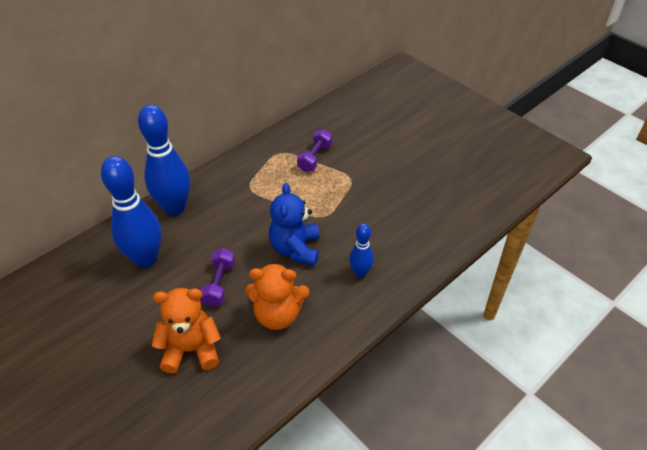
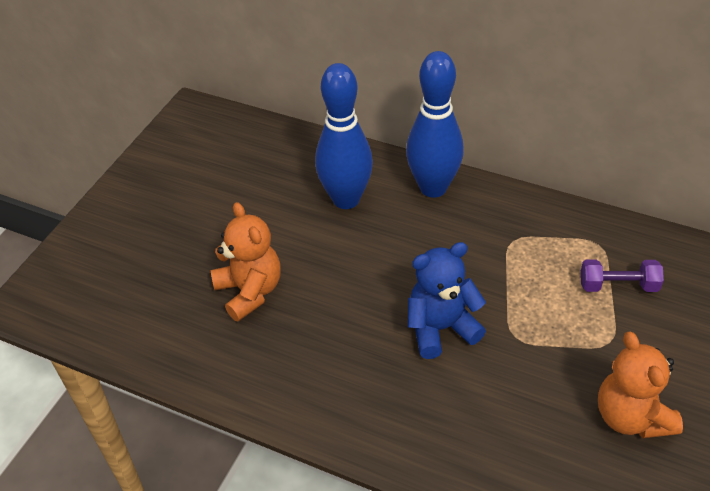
camera: 70 degrees right, 0 degrees up
(219, 284) = (346, 277): purple dumbbell -> none
(278, 315) = (331, 350): orange teddy bear -> orange teddy bear (631, 417)
(360, 272) = (443, 414): blue bowling pin -> none

